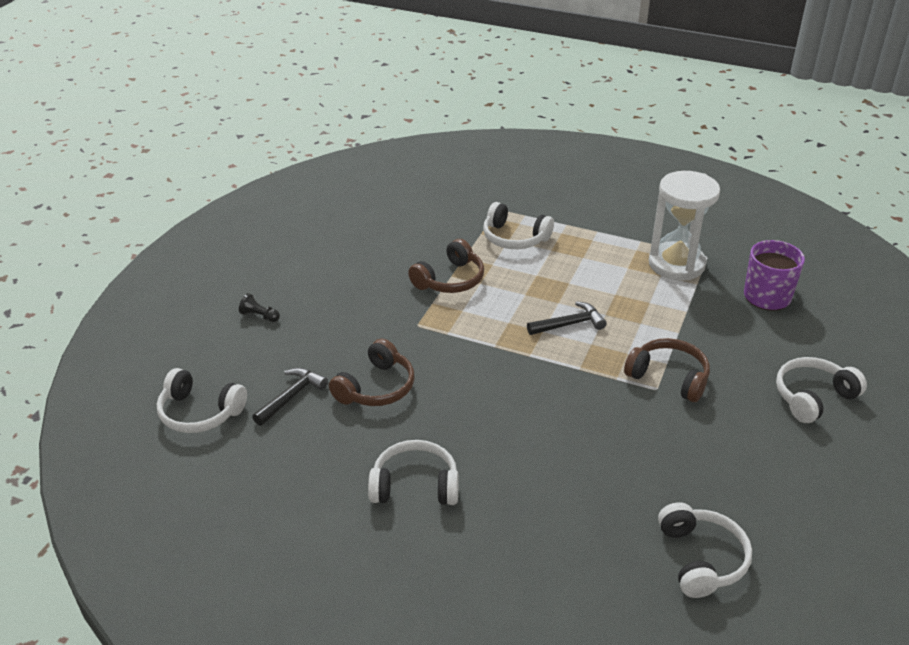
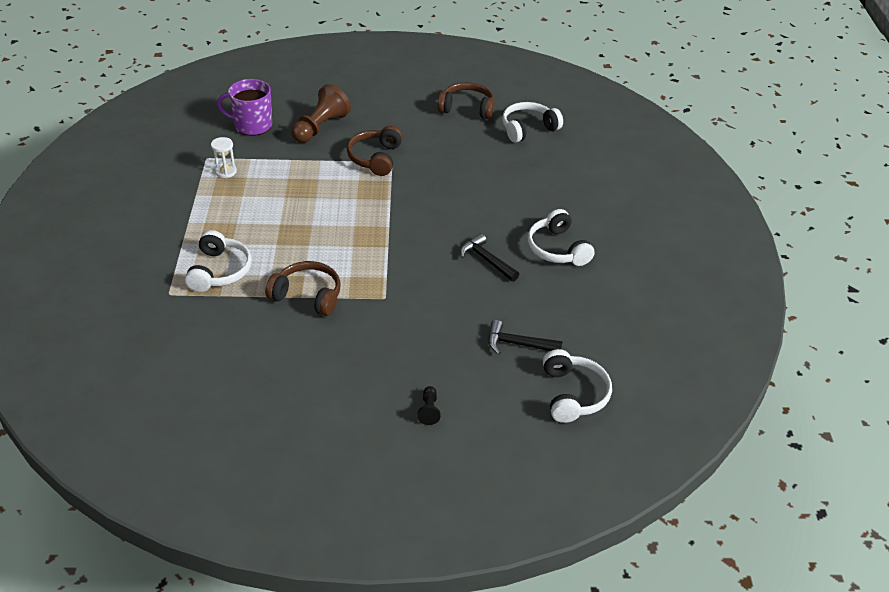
camera: 115 degrees left, 5 degrees up
(376, 387) = (476, 298): brown headphones -> brown headphones (467, 108)
(569, 324) = (338, 213): black hammer -> black hammer (486, 260)
(676, 264) = (226, 171): white hourglass -> white hourglass, size x0.43
(752, 347) = (320, 127): none -> brown pawn
(812, 397) = (361, 101): white headphones -> none

